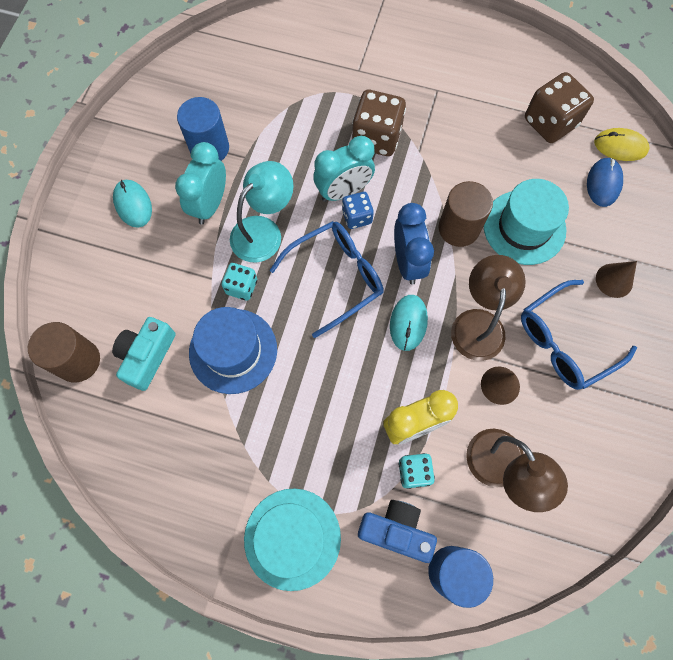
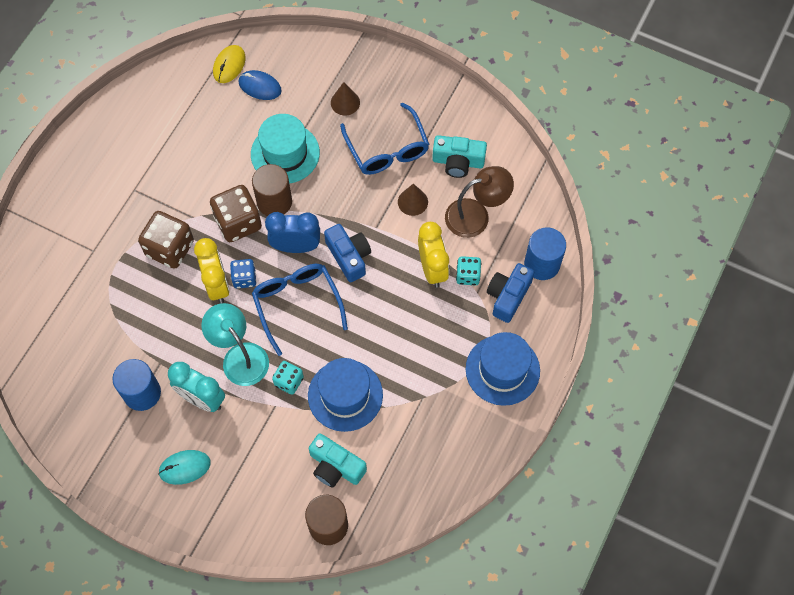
camera: 80 degrees left, 5 degrees down
(292, 538) = (502, 370): turquoise hat -> blue hat
(343, 191) = (217, 285): turquoise clock -> yellow clock
(408, 323) = (349, 256): turquoise mouse -> blue camera
(479, 323) = (360, 205): brown lamp -> none
(550, 123) = (192, 110): brown dice -> brown dice (238, 223)
(573, 433) = (458, 162): none -> turquoise camera

